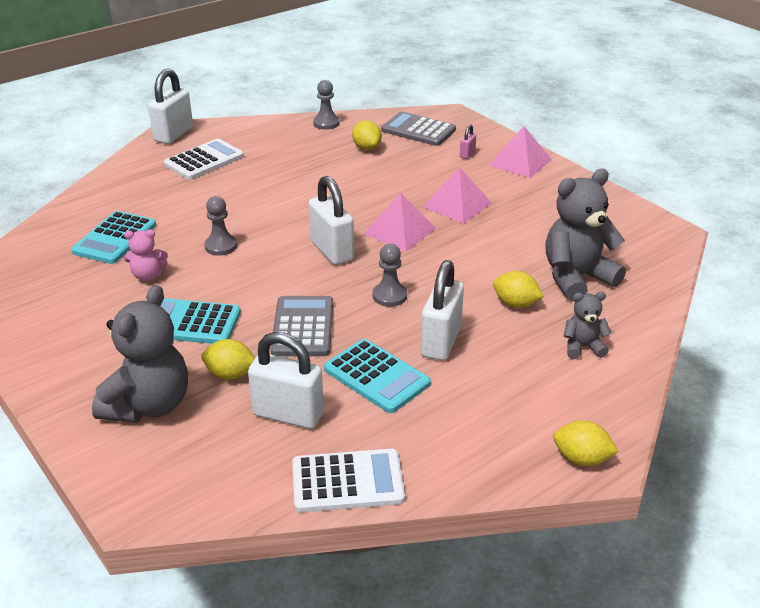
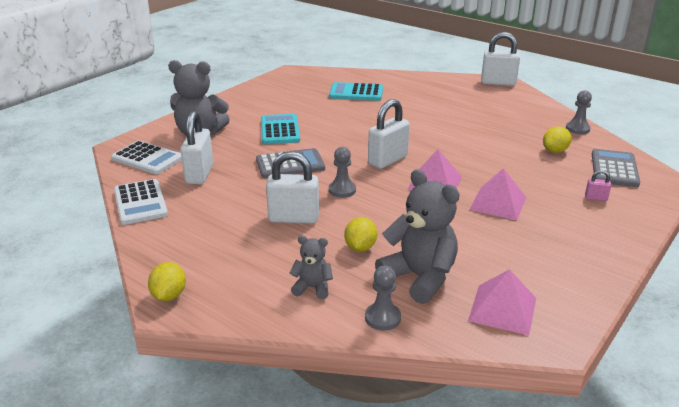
camera: 75 degrees right, 5 degrees down
(148, 276) = (322, 109): pink teddy bear -> none
(204, 160) = (472, 98): white calculator -> white calculator (147, 158)
(221, 246) = (368, 123): grey pawn -> grey pawn (382, 318)
(230, 374) = (233, 150): yellow lemon -> none
(376, 376) = (245, 198): turquoise calculator -> none
(520, 162) = (612, 228): pink pyramid -> pink pyramid (502, 309)
(583, 347) = (312, 288): grey teddy bear -> grey teddy bear turned 60 degrees counterclockwise

